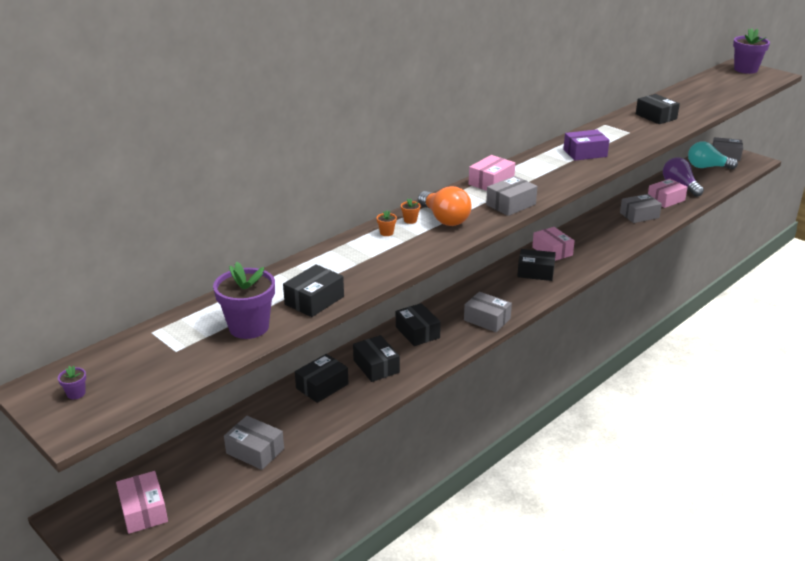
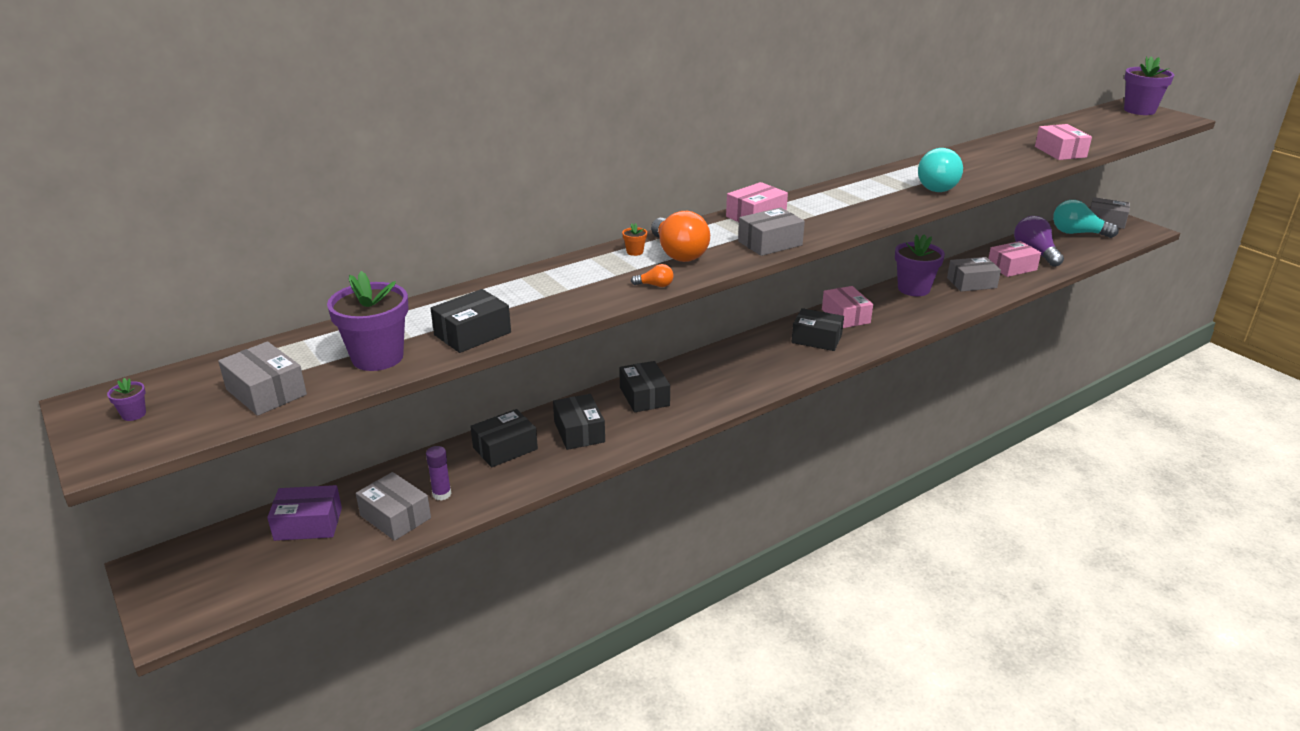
camera: 10 degrees right, 0 degrees up
(144, 510) = (237, 572): pink box -> pink box (1060, 152)
(285, 429) = (442, 494): none -> purple glue stick
(386, 233) = (599, 263): orange flower pot -> none
(438, 247) = (655, 285): none -> orange light bulb
(487, 319) = (736, 389): grey box -> grey box (266, 392)
(585, 153) = (890, 191): purple box -> purple box (308, 524)
(597, 224) = (913, 289): none -> purple flower pot
(618, 146) = (937, 186): none -> turquoise light bulb
(656, 116) = (1000, 156): black box -> none

